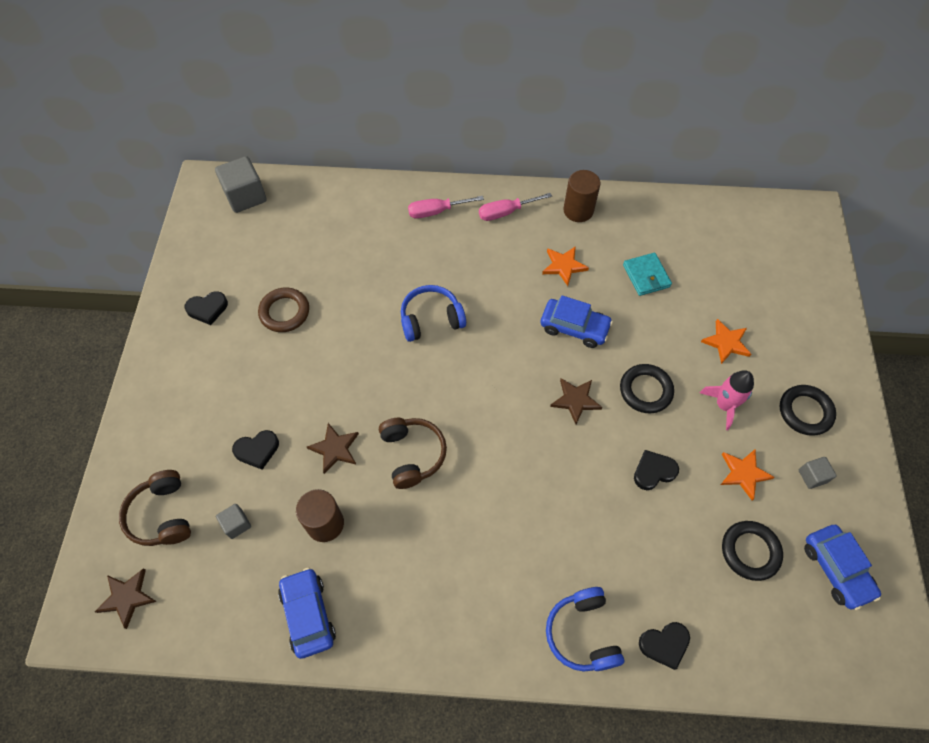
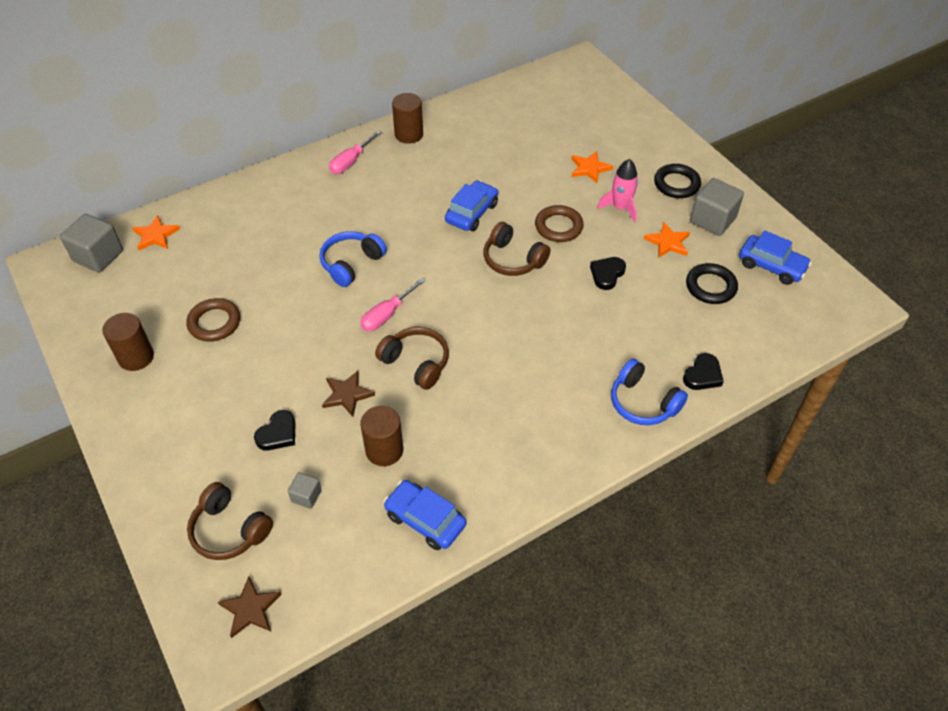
camera: 35 degrees left, 10 degrees down
(207, 309) = (136, 357): black heart -> brown cylinder
(436, 211) = (291, 187): pink screwdriver -> pink screwdriver (387, 315)
(563, 266) = (429, 176): orange star -> orange star (156, 235)
(574, 327) = (472, 213): blue car -> blue car turned 45 degrees counterclockwise
(575, 400) = (513, 259): brown star -> brown headphones
(645, 390) = (558, 227): black ring -> brown ring
(646, 276) = (497, 154): turquoise wallet -> none
(812, 476) = (712, 220): grey cube -> grey cube, size x1.91

